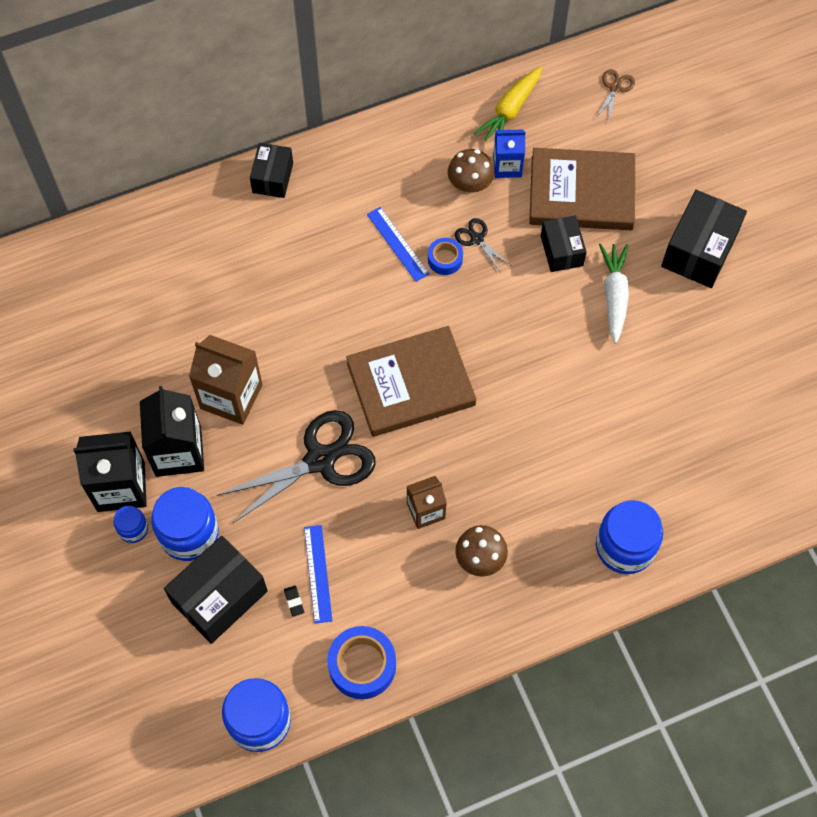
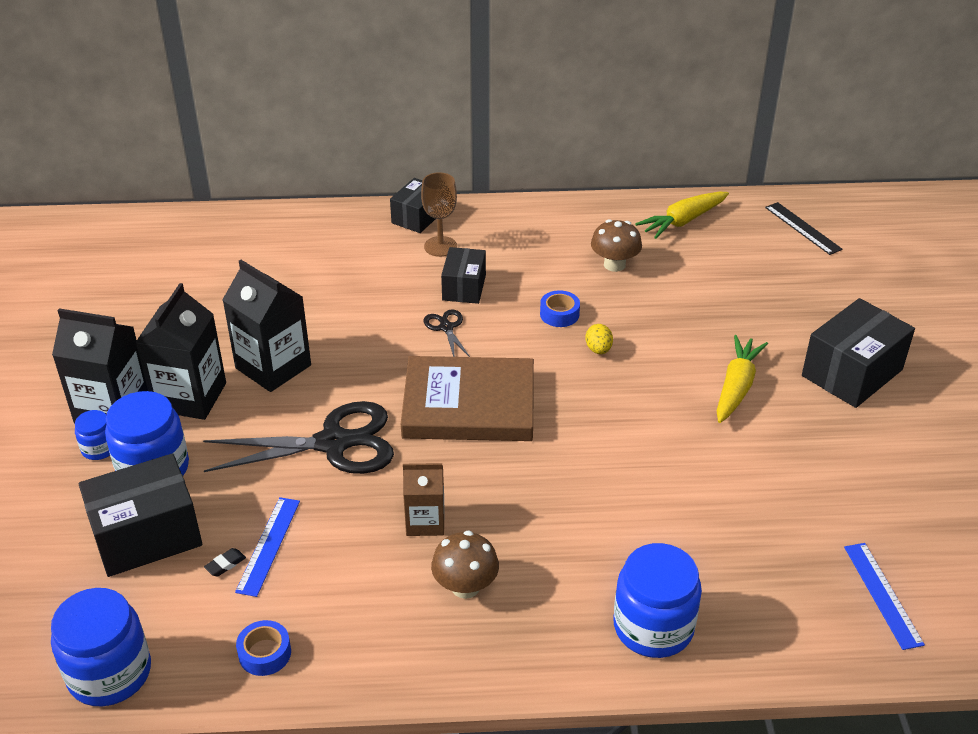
camera: 20 degrees right, 25 degrees down
(231, 396) = (273, 367): brown carton -> black carton
(294, 601) = (225, 564): black eraser -> black eraser turned 45 degrees clockwise
(309, 209) = (440, 246): none -> brown goblet
(362, 665) = (265, 653): blue tape -> blue tape, size x0.58
(397, 244) = (515, 291): blue ruler -> blue ruler (882, 594)
(477, 239) = (601, 306): black scissors -> black scissors (446, 327)
(491, 290) = (598, 349): none -> yellow egg
(507, 166) = (661, 260): blue carton -> none
(561, 251) = (691, 337): black box -> black box (464, 287)
(581, 193) = (733, 297): brown book -> none
(614, 295) = (736, 387): white carrot -> yellow carrot
(615, 88) = (802, 228): brown scissors -> black ruler

